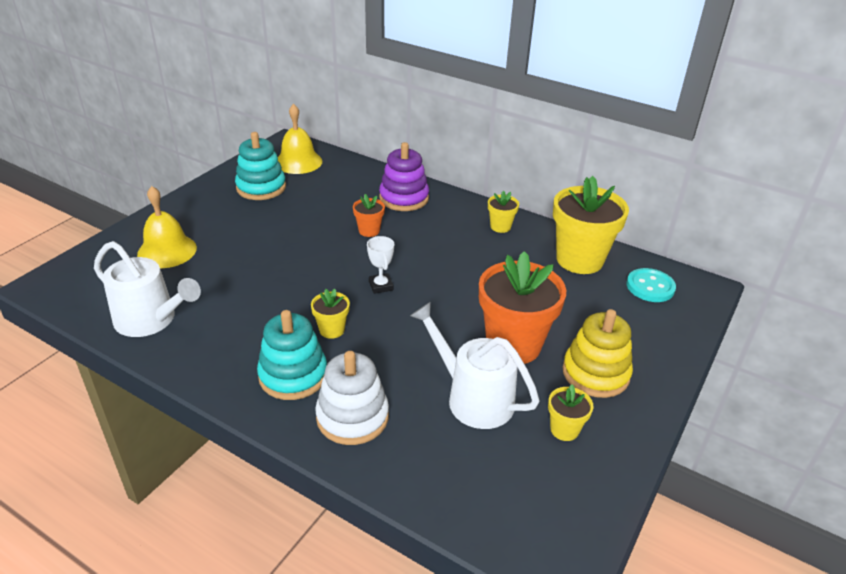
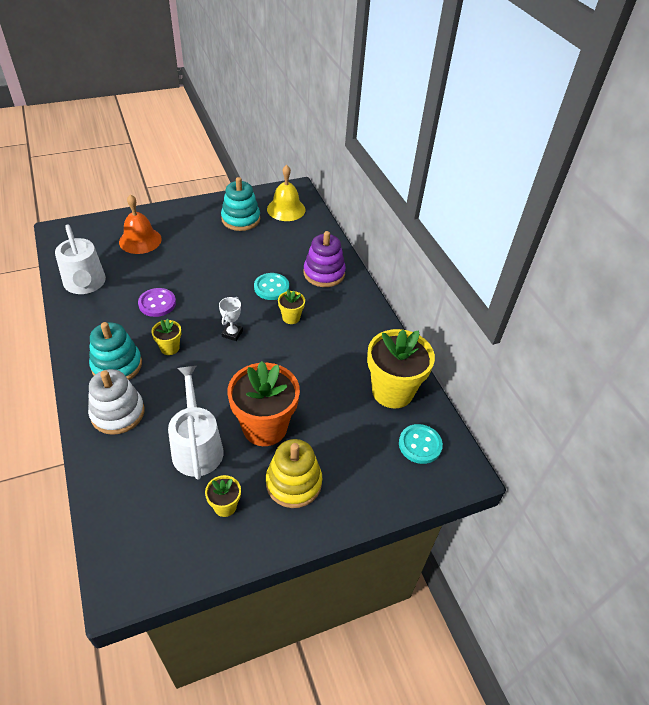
camera: 35 degrees right, 10 degrees up
(167, 251) = (140, 240): yellow bell -> orange bell
(265, 298) = (157, 303): none -> purple button
(369, 231) = (271, 287): orange flower pot -> turquoise button
(500, 227) = (366, 332): yellow flower pot -> yellow flower pot (291, 317)

